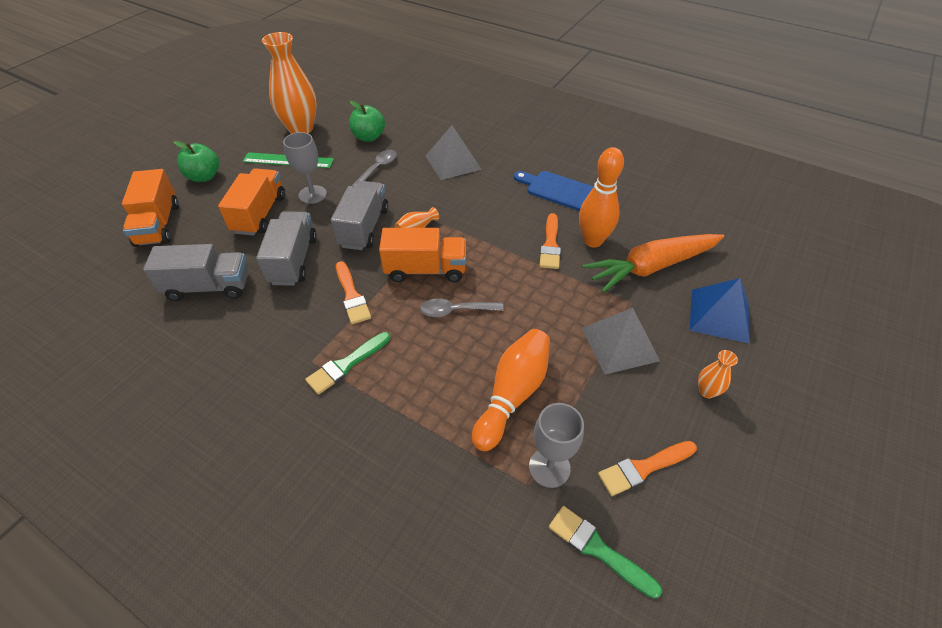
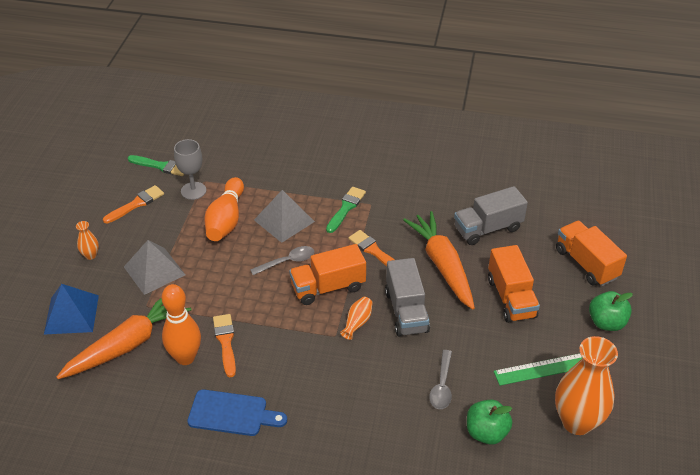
camera: 160 degrees right, 5 degrees down
(293, 260) = (442, 265): grey truck -> orange carrot
(312, 194) = (482, 333): grey goblet -> none
(453, 162) = (365, 421): grey pyramid -> grey pyramid (284, 220)

